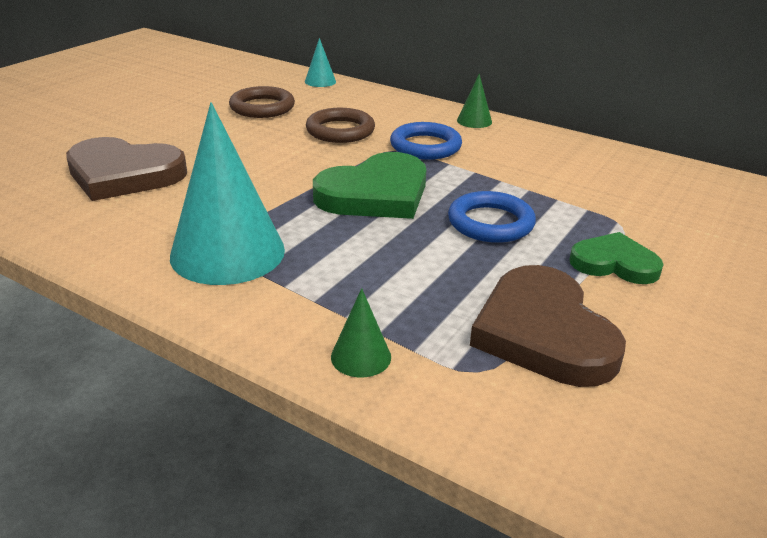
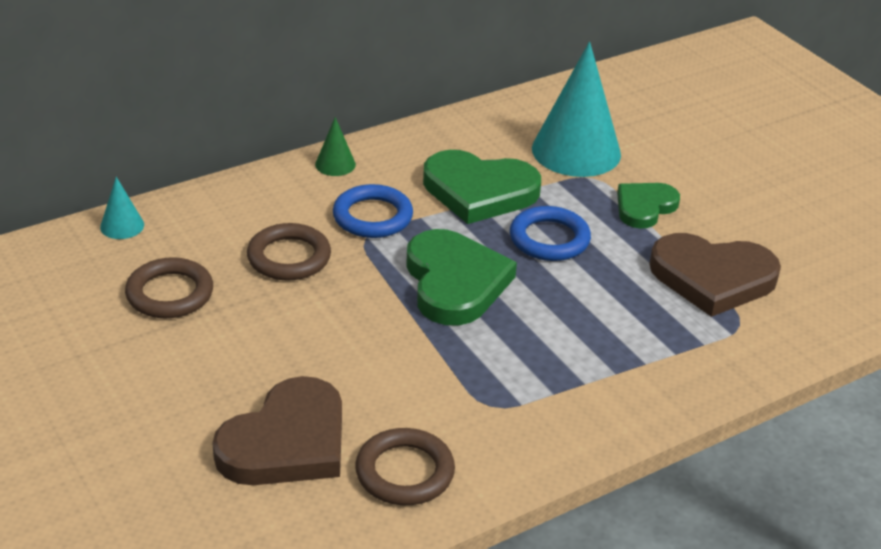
camera: 65 degrees left, 5 degrees up
(107, 224) = (404, 472): none -> brown ring
(227, 252) = (511, 402): turquoise cone -> turquoise cone (576, 151)
(361, 357) = (700, 371): green cone -> none
(518, 178) = (479, 191): none -> green heart

